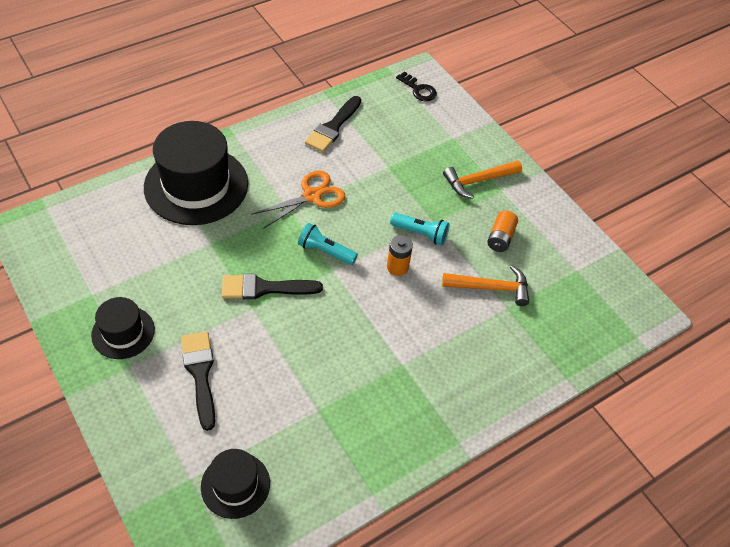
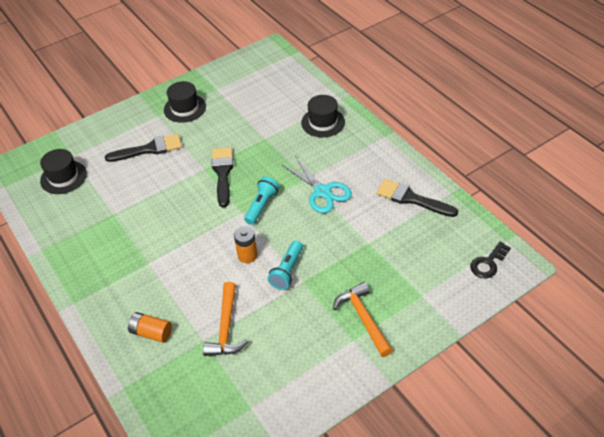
camera: 95 degrees right, 5 degrees down
(196, 185) = (323, 122): black hat -> black hat, size x0.52
(312, 195) = (322, 192): orange scissors -> turquoise scissors
(500, 238) = (288, 337): orange battery -> orange battery (151, 332)

